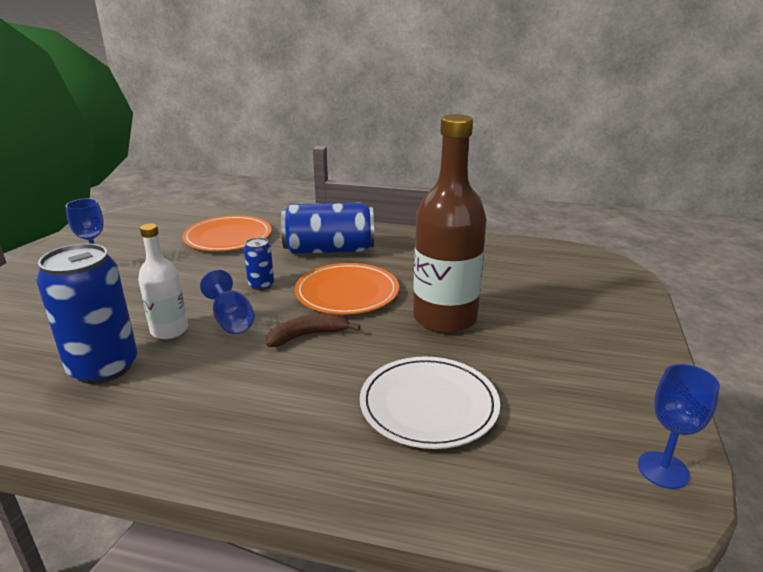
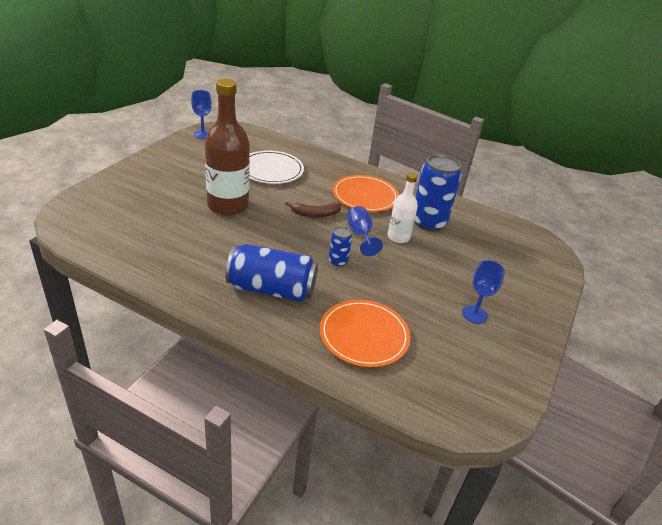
camera: 170 degrees left, 10 degrees up
(347, 292) = (278, 239): orange plate -> orange plate (365, 196)

